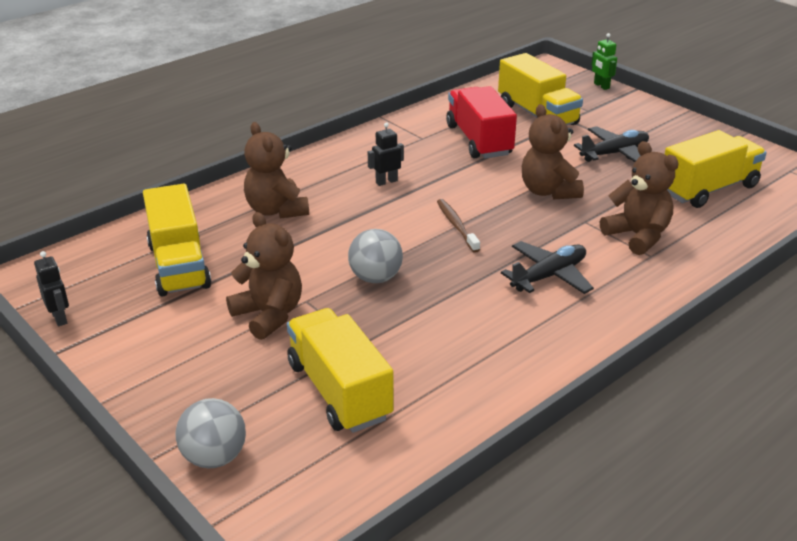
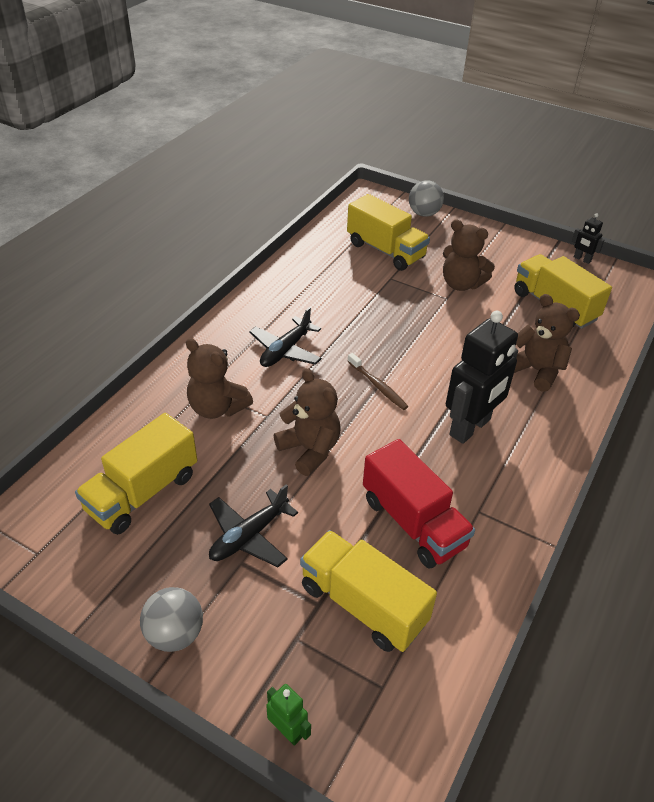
camera: 160 degrees right, 10 degrees up
(375, 278) = (412, 323): grey ball -> grey ball (175, 634)
(386, 181) = (470, 427): black robot -> black robot, size x2.20

